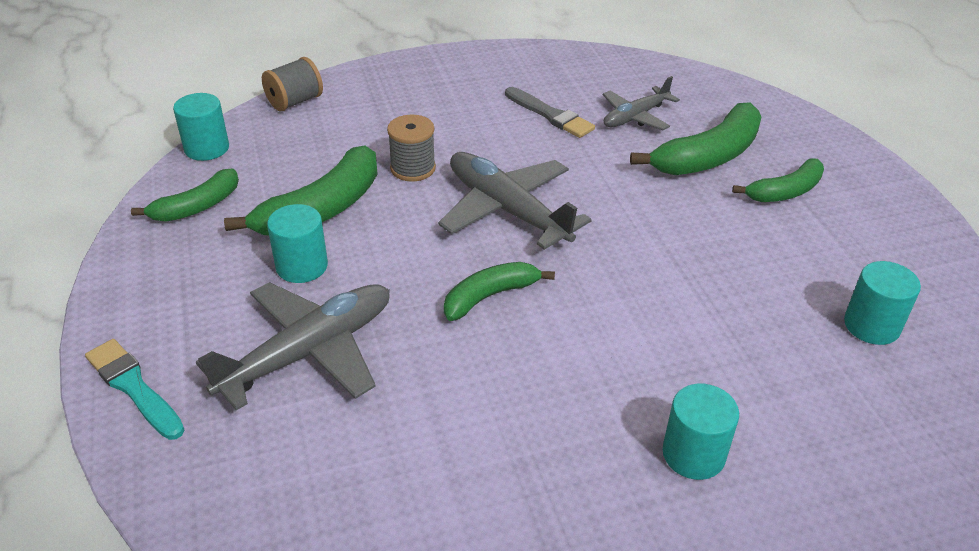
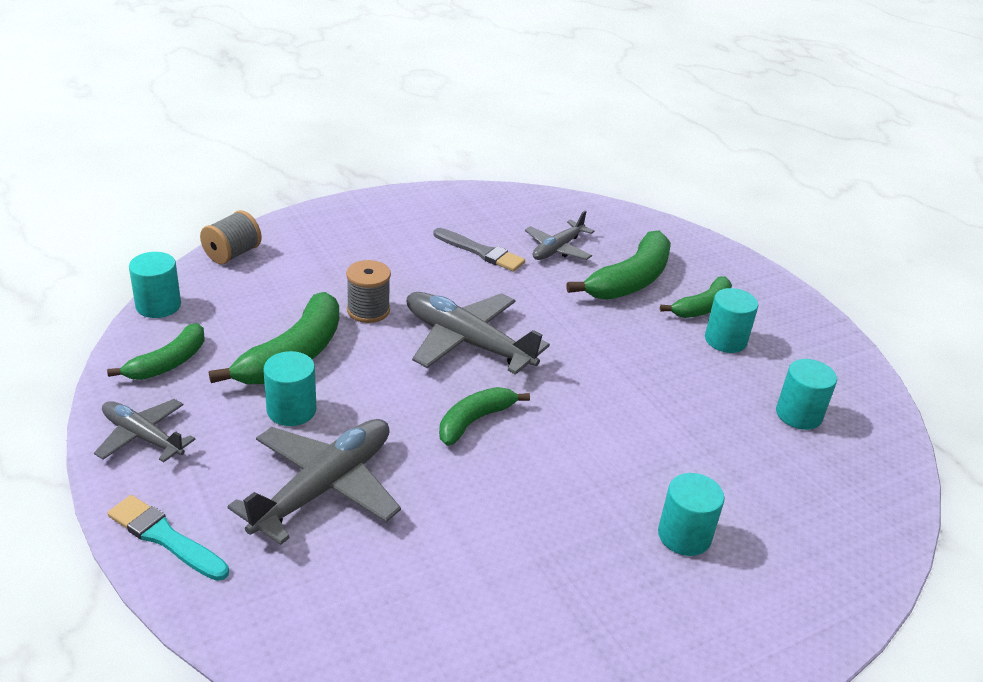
camera: 15 degrees left, 5 degrees down
(147, 280) = (143, 437): none -> grey plane
(803, 231) = (725, 340): none -> turquoise cylinder

